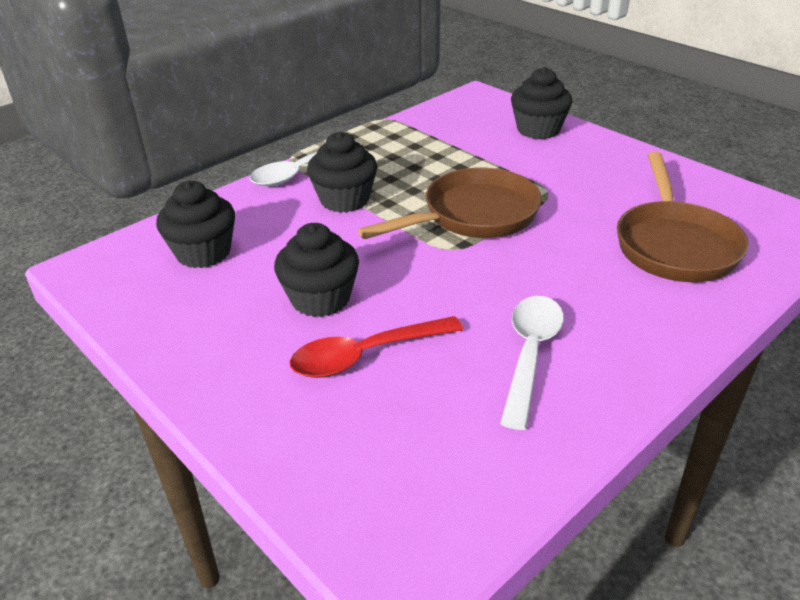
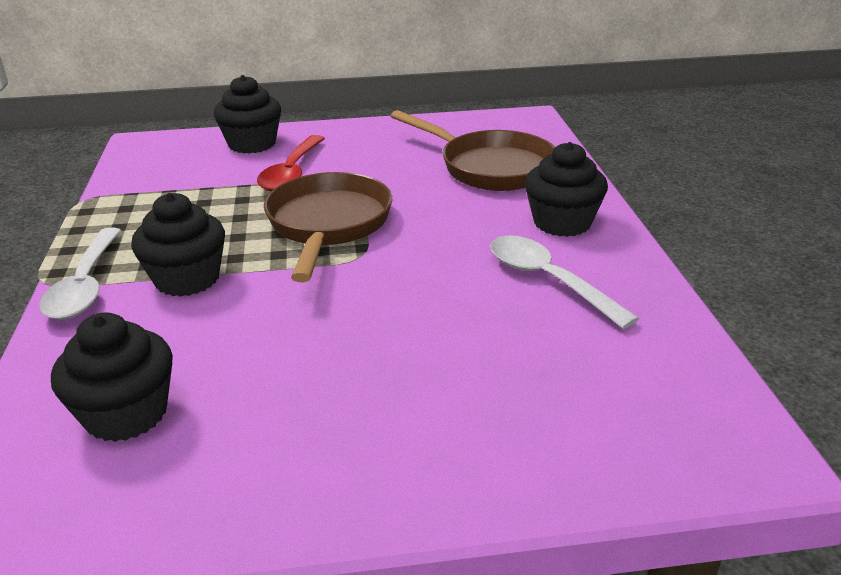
camera: 55 degrees left, 5 degrees down
(320, 299) = (334, 359): black cupcake -> black cupcake (562, 222)
(366, 355) = (456, 365): red spoon -> red spoon (292, 172)

